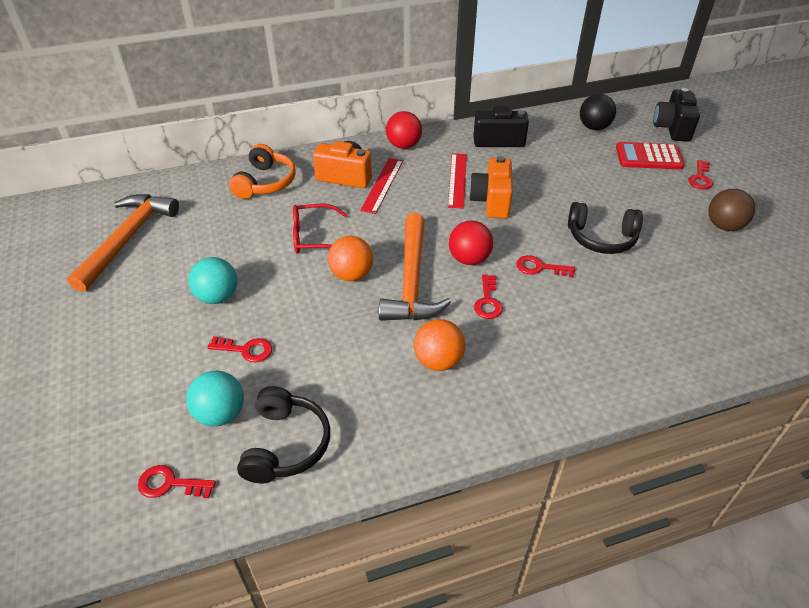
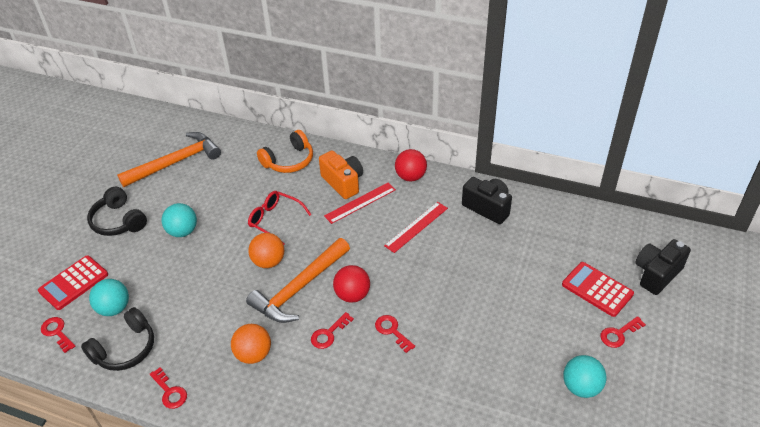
camera: 40 degrees right, 0 degrees up
(130, 420) = (73, 283): none -> red calculator
(246, 350) = (163, 276): red key -> red key (169, 392)
(491, 201) = (420, 258): orange camera -> none
(594, 127) = (583, 237): black ball -> none
(601, 238) = (466, 336): black headphones -> black headphones (118, 221)
(724, 226) = (581, 387): brown ball -> turquoise ball

